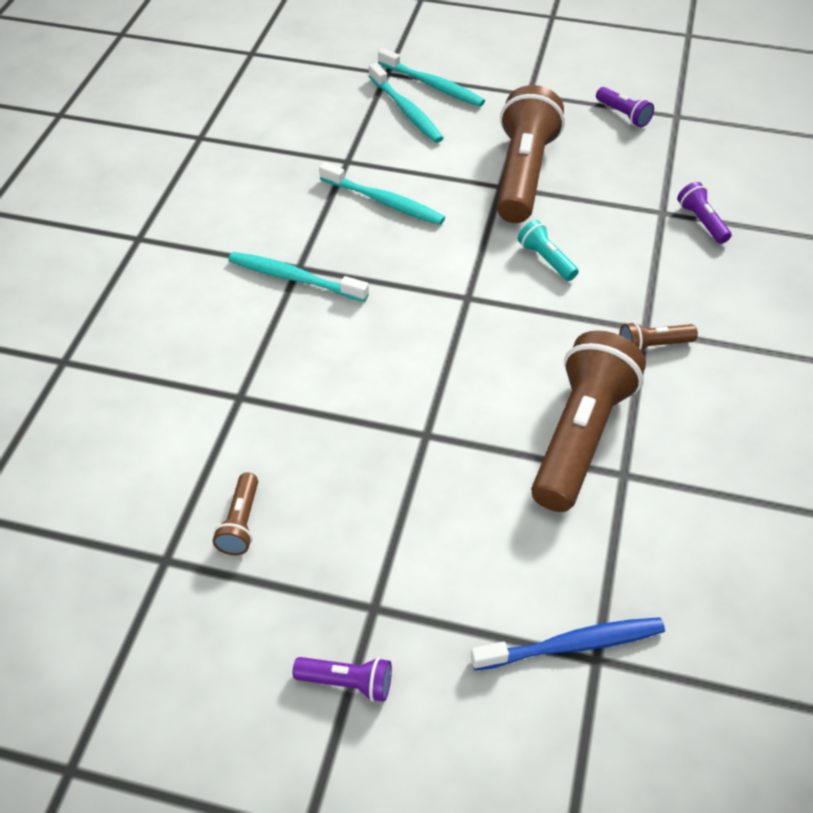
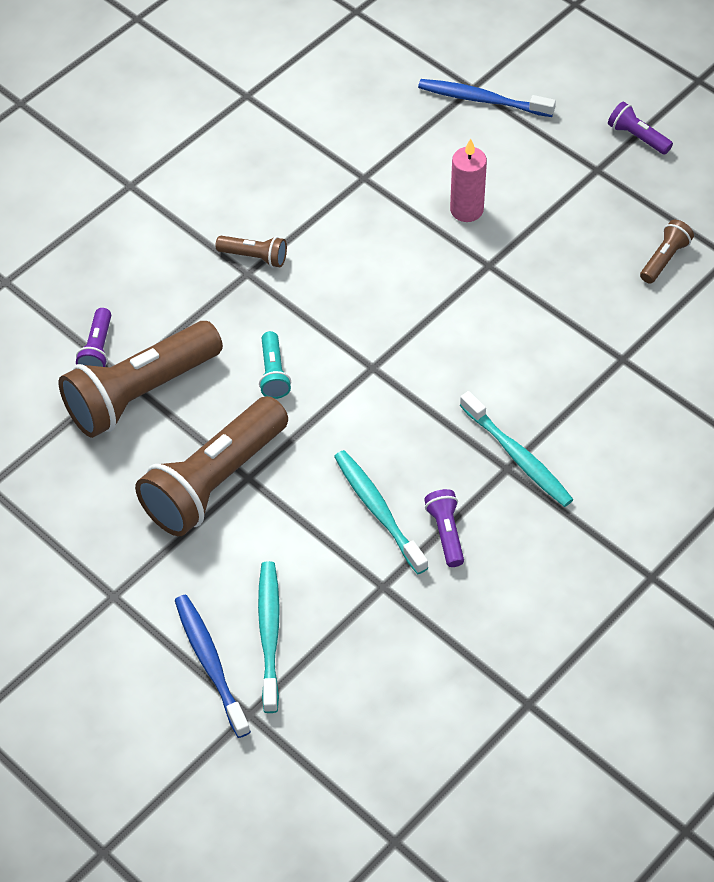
camera: 150 degrees left, 5 degrees up
(432, 85) = (210, 663): turquoise toothbrush -> blue toothbrush
(489, 485) = (466, 210): none -> pink candle
(580, 436) = (373, 214): brown flashlight -> brown flashlight (140, 393)
(623, 115) = (42, 513): purple flashlight -> purple flashlight (446, 533)

